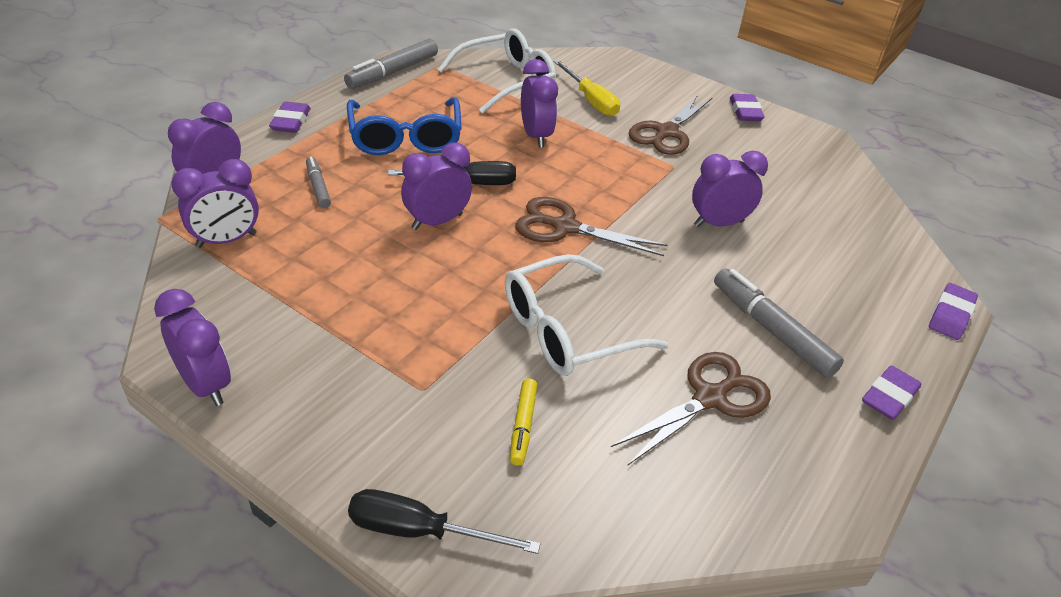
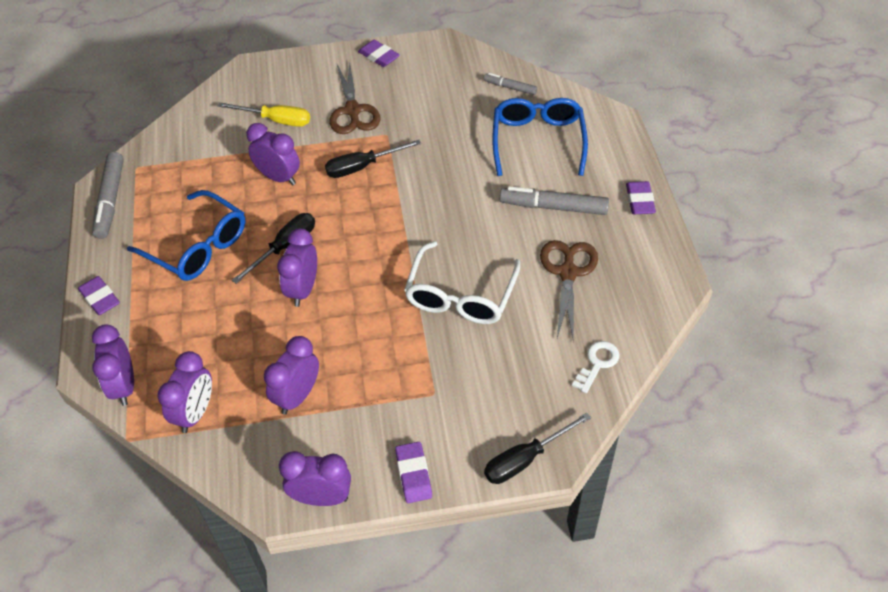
camera: 40 degrees left, 10 degrees up
(318, 187) = (196, 329): grey marker -> grey marker (510, 87)
(506, 81) = (200, 146): white glasses -> none
(523, 426) = (504, 367): yellow marker -> none
(565, 227) = (379, 231): brown scissors -> none
(618, 174) = (362, 167): none -> black screwdriver
(628, 511) = (597, 363): none -> white key
(718, 223) = (456, 158): purple clock -> purple clock (297, 396)
(828, 265) = (538, 141): none -> blue glasses
(950, 315) = (621, 126): purple eraser -> purple eraser (413, 474)

